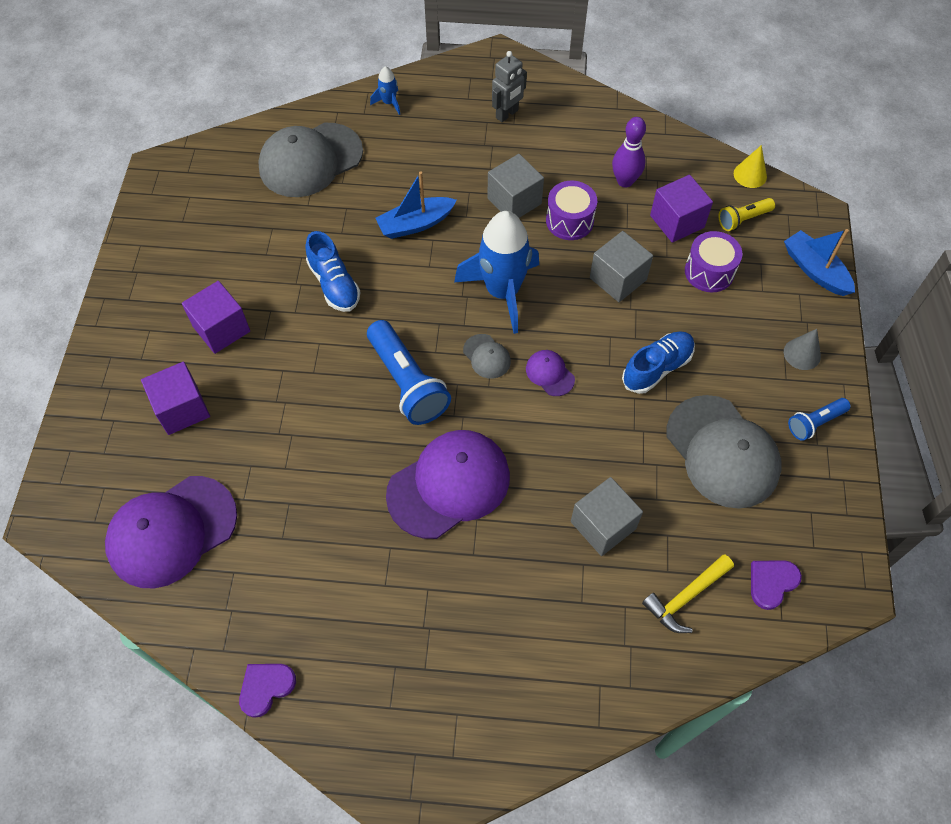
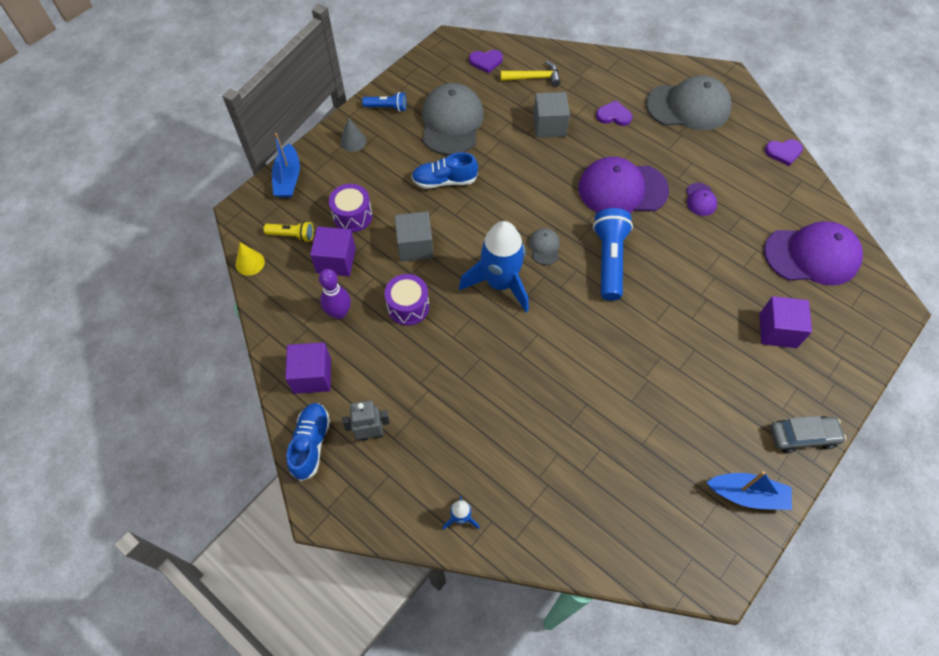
camera: 145 degrees left, 0 degrees up
(121, 314) = (802, 436): none -> grey car
(221, 329) = (724, 376): purple cube -> purple cube (312, 375)
(310, 160) = (572, 496): grey cap -> grey cap (688, 107)
(334, 284) = (618, 361): blue shoe -> blue shoe (311, 444)
(415, 224) = (523, 375): blue boat -> blue boat (747, 495)
(514, 201) = (434, 348): grey cube -> none
(533, 600) = (613, 115): none -> purple heart
(550, 374) = (512, 214): purple cap -> purple cap (700, 199)

